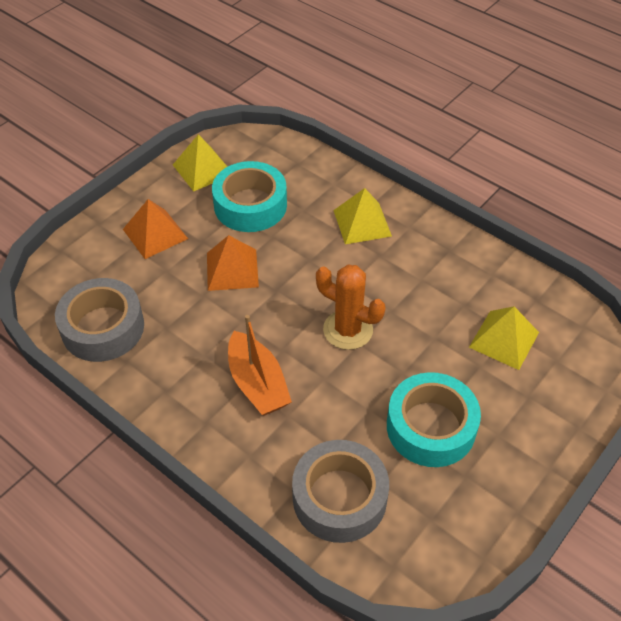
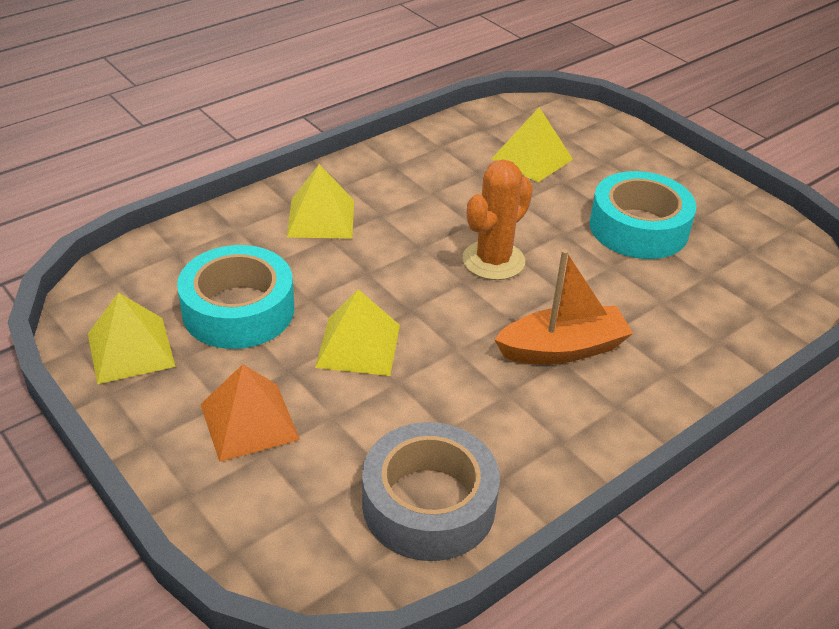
camera: 80 degrees left, 10 degrees down
(232, 269) = (358, 346): orange pyramid -> yellow pyramid
(339, 497) = (727, 308): grey tape -> none

